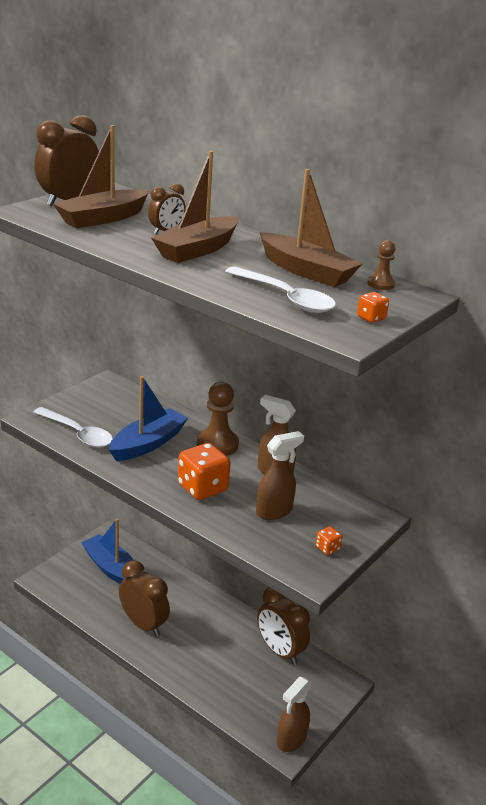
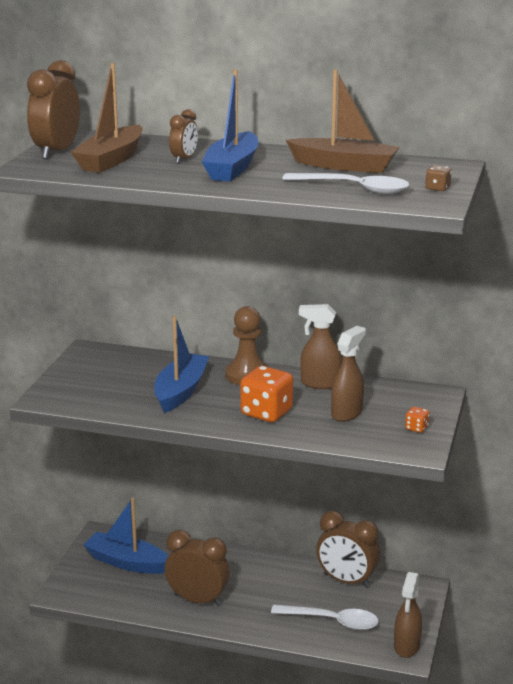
camera: 20 degrees left, 5 degrees down
(77, 434) = (103, 400): white spoon -> white spoon (332, 621)
(197, 250) = (232, 168): brown boat -> blue boat
(371, 318) = (437, 188): orange dice -> brown dice
(381, 284) = (415, 163): brown pawn -> none

